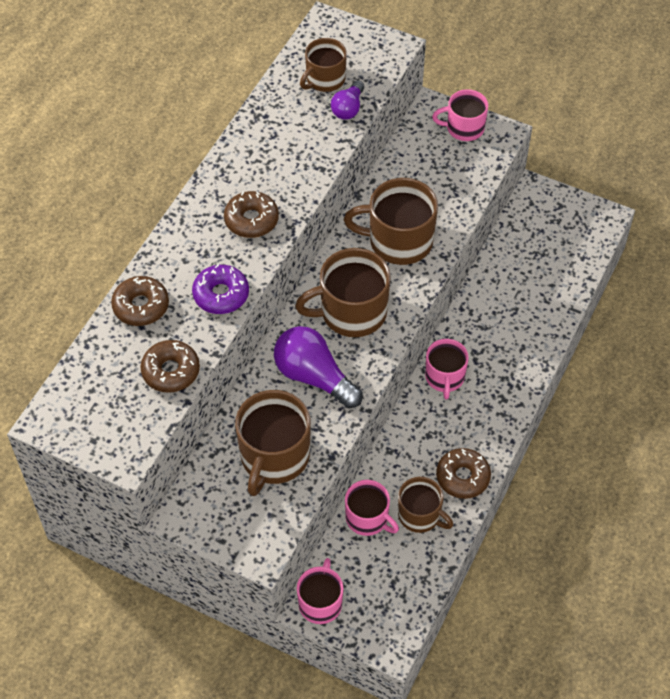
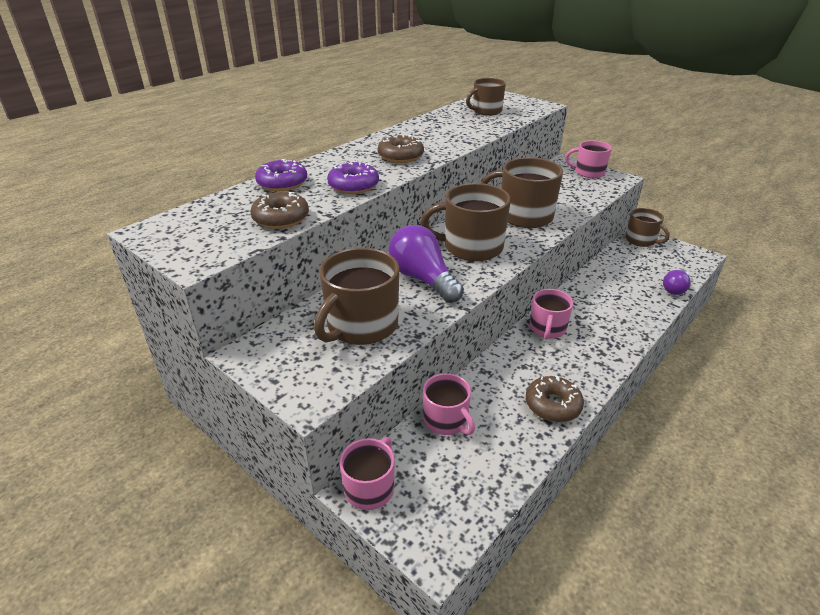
camera: 15 degrees right, 20 degrees down
(141, 306) = (282, 183): brown donut -> purple donut
(348, 108) = (500, 122): purple light bulb -> purple light bulb (675, 289)
(420, 515) = (501, 429): brown mug -> brown mug (641, 240)

